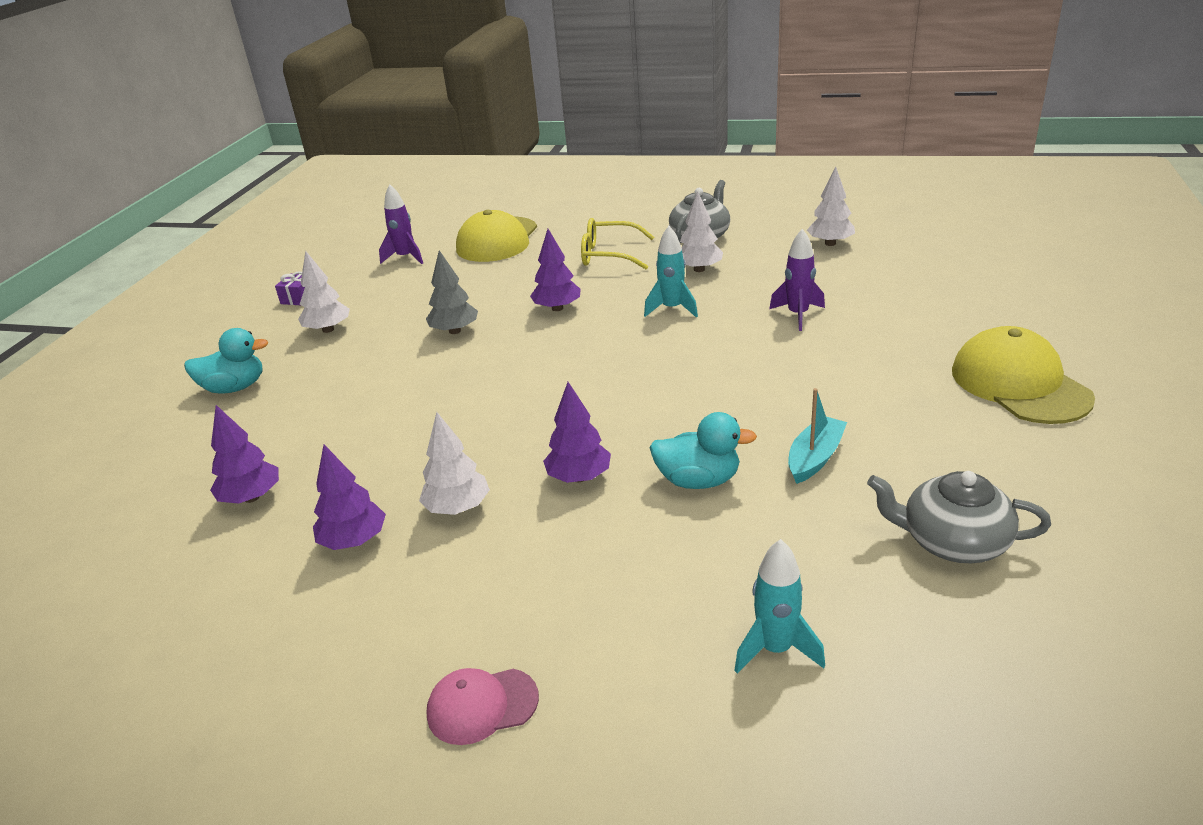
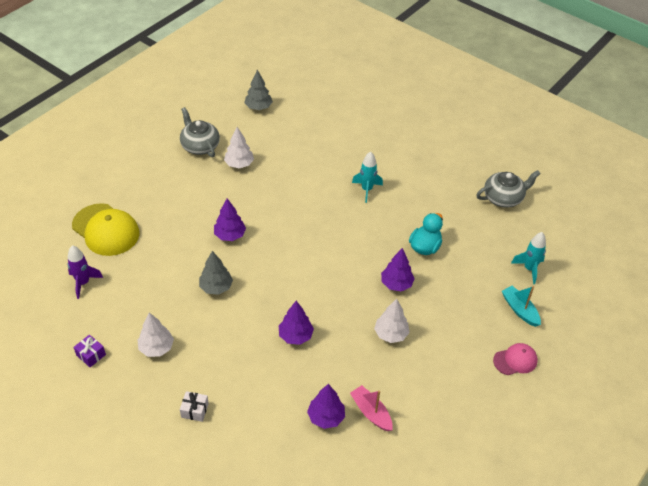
camera: 70 degrees left, 15 degrees up
(234, 388) = (194, 410): turquoise duck -> white gift
(274, 541) = (371, 412): none -> pink boat
(354, 541) = (391, 379): purple tree -> purple tree (295, 336)
(482, 706) = (515, 360): pink cap -> pink cap turned 120 degrees counterclockwise
(609, 255) = (183, 190): yellow glasses -> none
(672, 309) = (273, 193): turquoise rocket -> turquoise rocket (366, 189)
(798, 315) = (320, 155): purple rocket -> none
(815, 458) = (433, 206): turquoise boat -> turquoise boat (519, 310)
(830, 243) = (258, 107): white tree -> grey tree
(952, 541) = (503, 198): grey teapot -> grey teapot turned 150 degrees counterclockwise
(1019, 384) = (427, 126): yellow cap -> none

